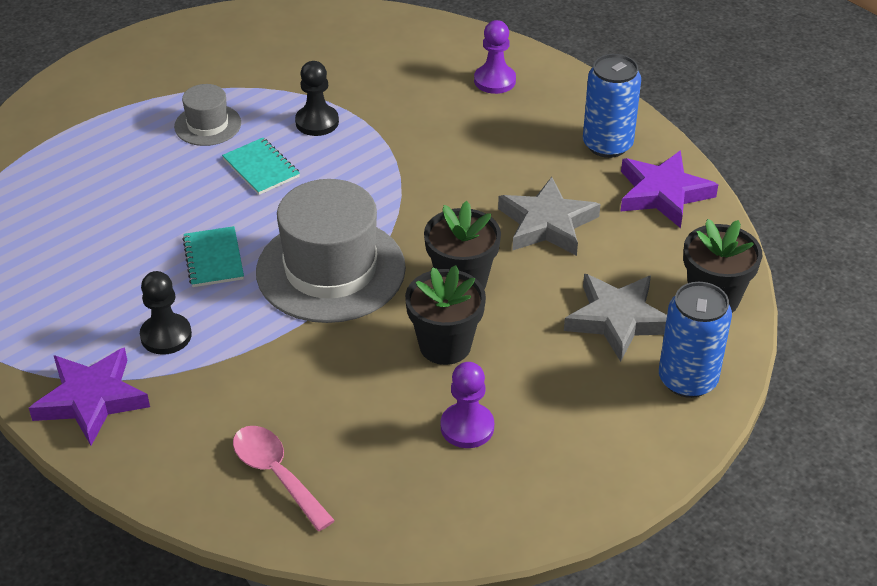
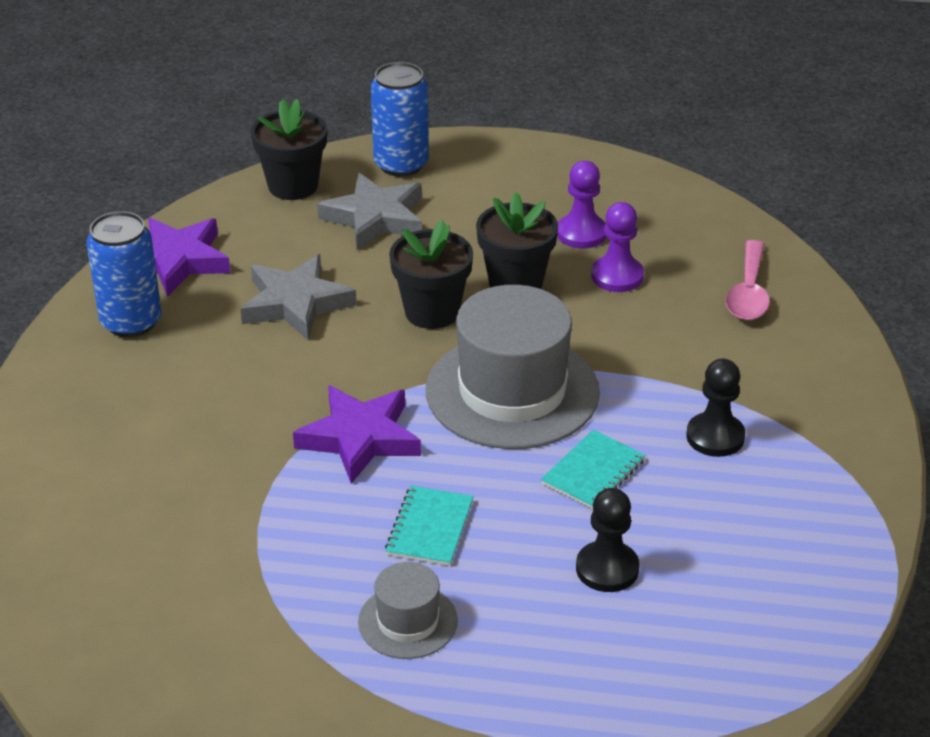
camera: 130 degrees left, 5 degrees down
(91, 399) = (832, 430): purple star -> purple star (359, 438)
(317, 122) = (306, 536): black pawn -> black pawn (607, 569)
(494, 81) = (87, 447): purple pawn -> purple pawn (617, 276)

